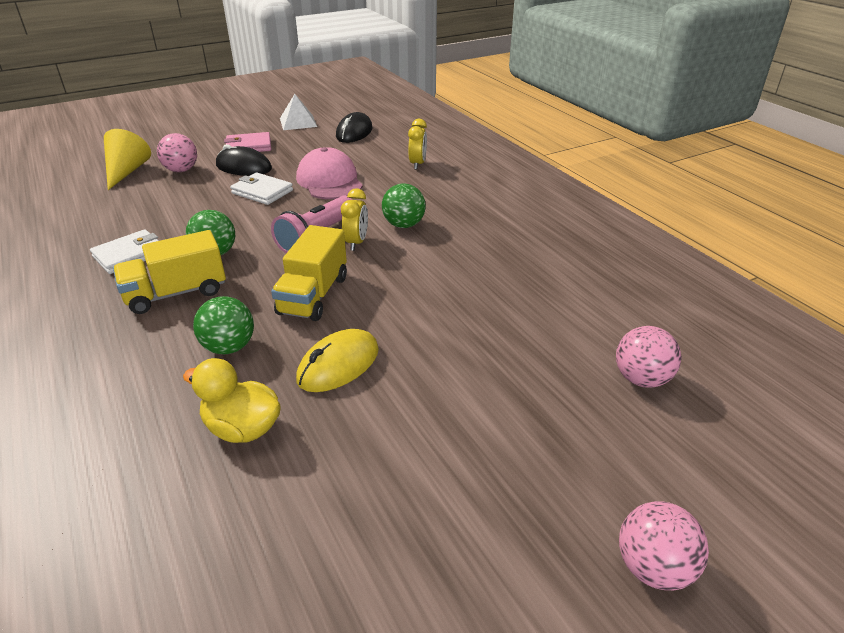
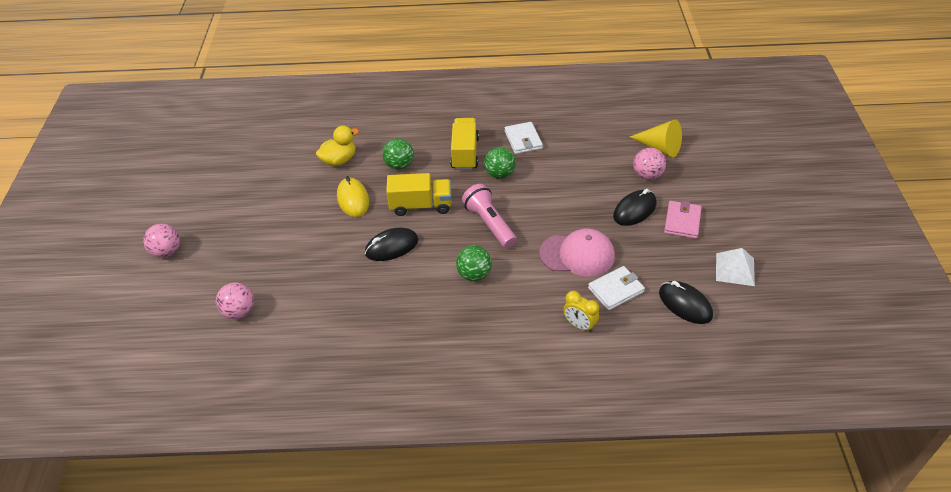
camera: 120 degrees right, 10 degrees up
(262, 192) = (579, 212): white wallet -> white wallet (615, 290)
(313, 295) = (421, 205): yellow truck -> yellow truck turned 135 degrees clockwise
(356, 243) = (467, 241): yellow clock -> none
(408, 292) = (391, 247): none -> black mouse

